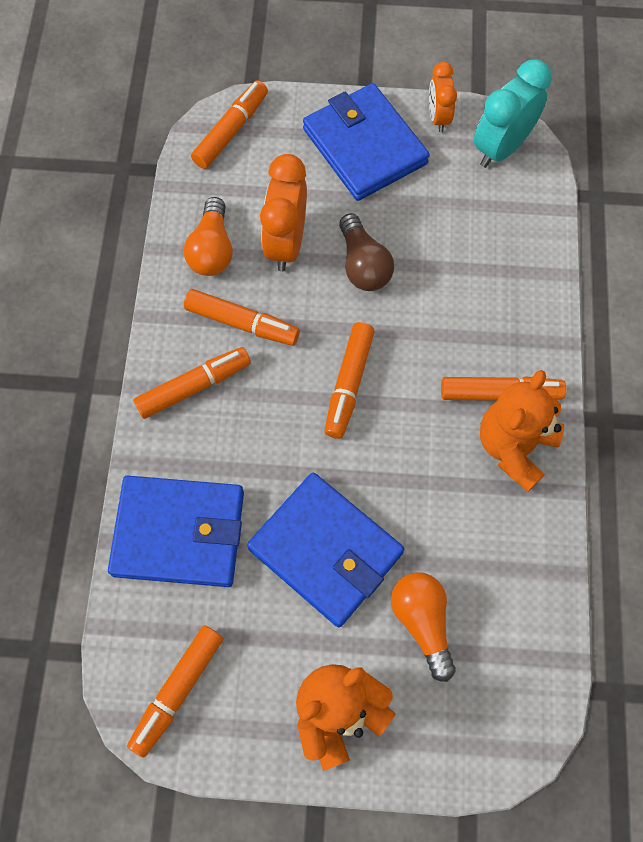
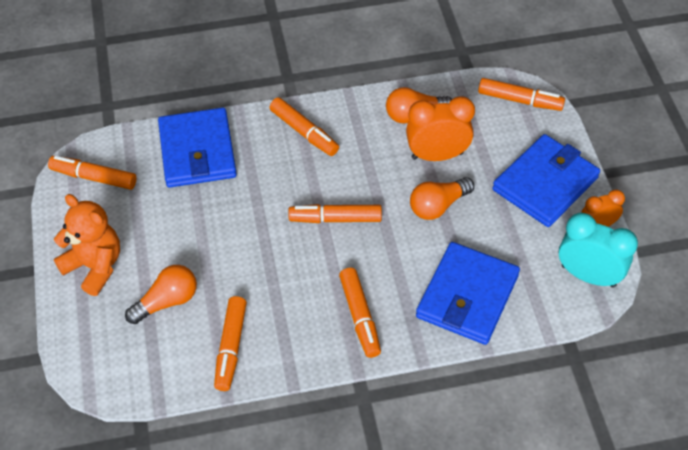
camera: 75 degrees right, 15 degrees down
(242, 323) = (362, 146): orange marker -> orange marker (231, 347)
(326, 550) = (205, 234): blue wallet -> blue wallet (467, 296)
(363, 265) = (438, 206): brown light bulb -> orange light bulb
(514, 447) = (318, 334): orange teddy bear -> none

